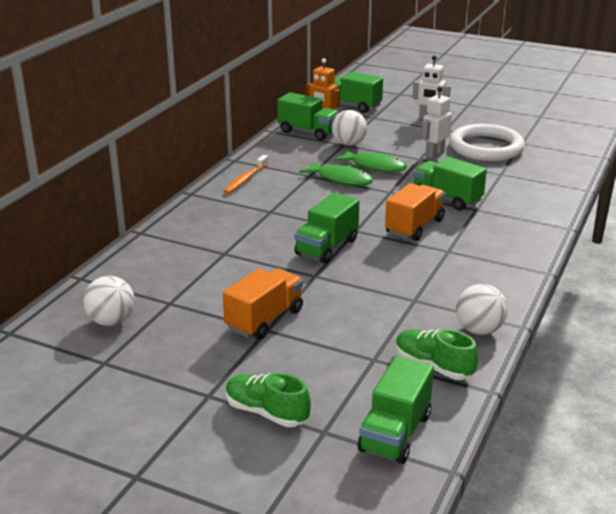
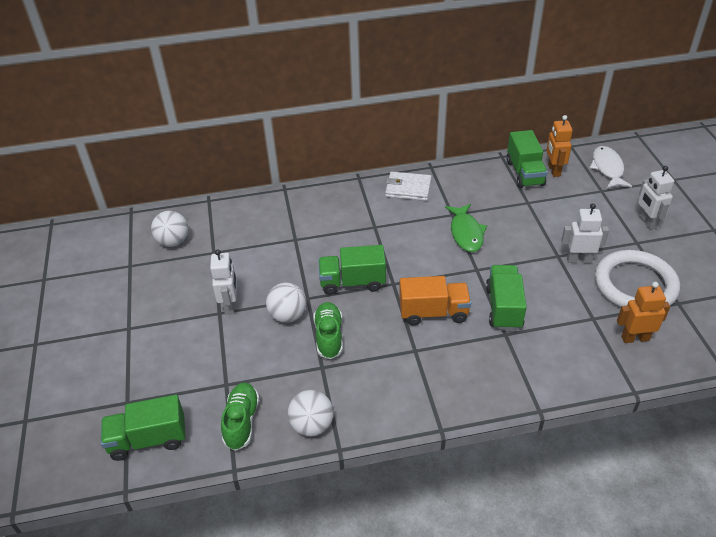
camera: 55 degrees right, 15 degrees up
(245, 179) = (408, 188): orange toothbrush -> white wallet
(264, 319) = (230, 305): orange truck -> white robot
(266, 412) = (128, 364): green shoe -> green shoe (329, 336)
(348, 144) = (532, 204): white ball -> white ball (288, 315)
(353, 106) = (607, 168): green truck -> white fish
(375, 166) = (511, 238): green fish -> none
(537, 169) = (635, 338): none -> orange robot

